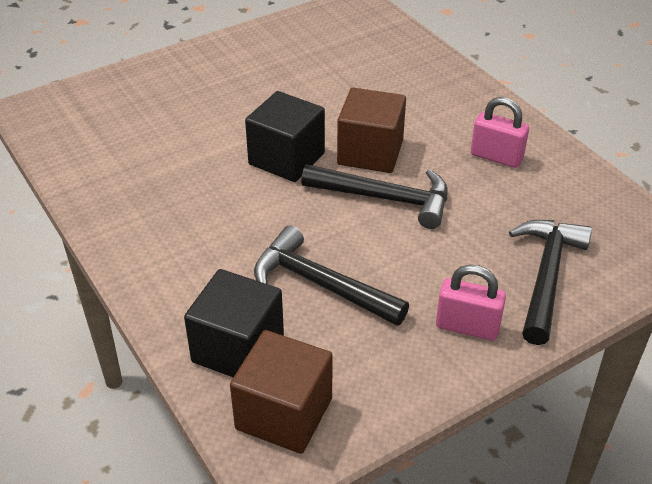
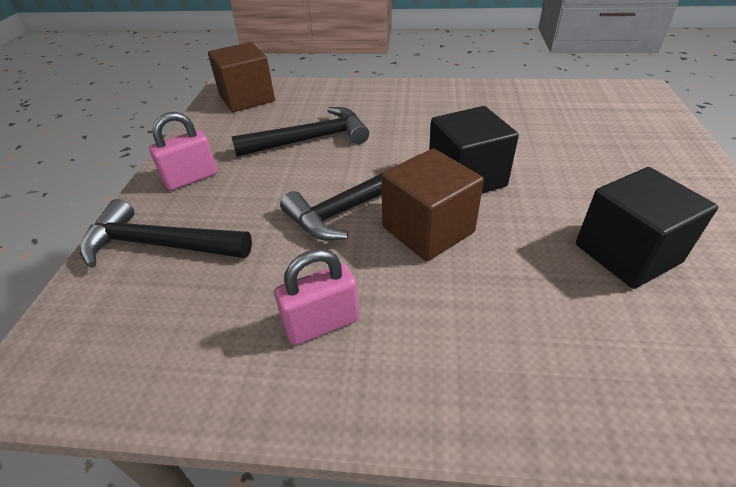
camera: 130 degrees right, 0 degrees up
(238, 349) = (304, 99): black cube -> black cube (627, 253)
(546, 276) = (159, 245): black hammer -> black hammer turned 135 degrees clockwise

